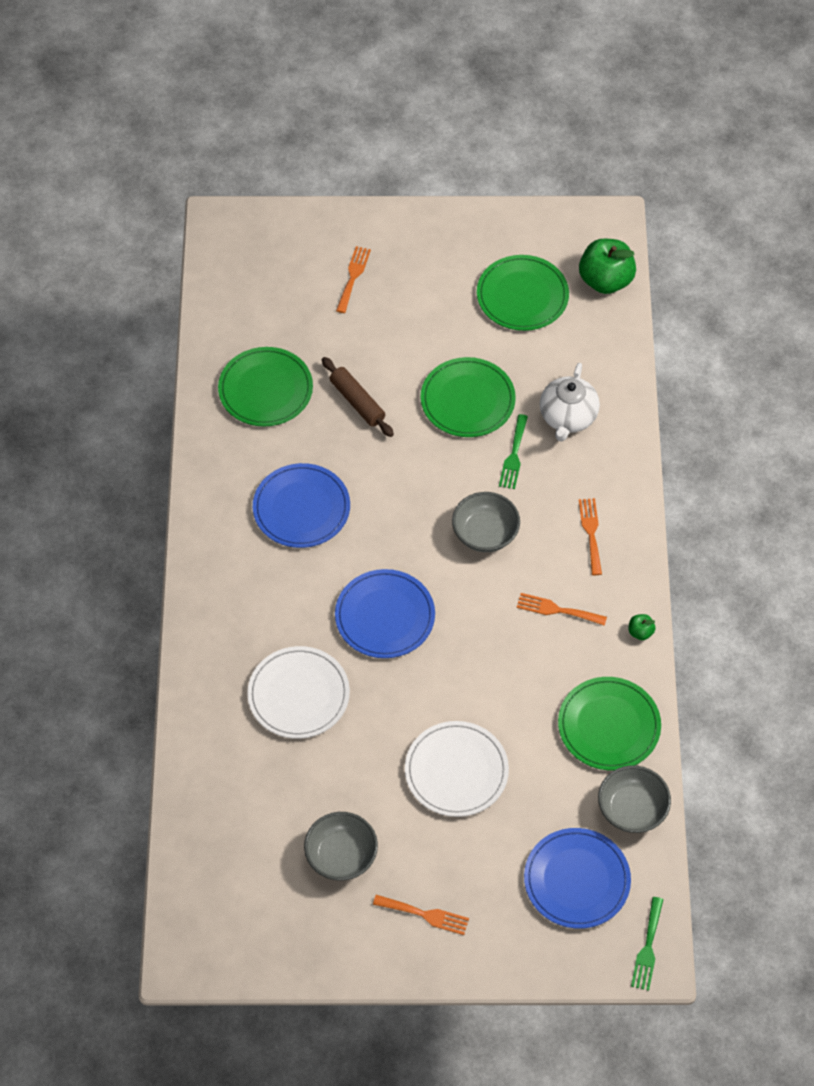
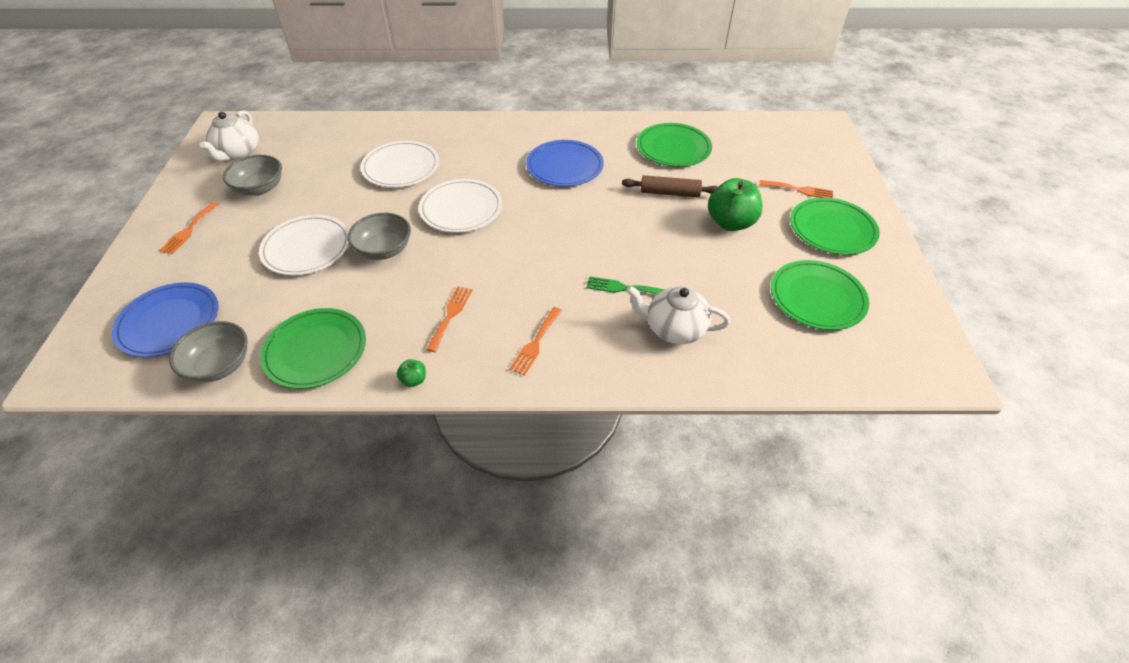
camera: 90 degrees right, 10 degrees down
(260, 908) = (238, 153): none -> white teapot
(357, 402) = (669, 193): brown rolling pin -> brown rolling pin turned 45 degrees clockwise
(385, 616) = (461, 209): blue plate -> white plate
(467, 400) = (682, 258): green plate -> green plate (832, 229)
(485, 533) = (537, 267): grey bowl -> grey bowl (384, 250)
(591, 533) = (535, 343): orange fork -> orange fork turned 120 degrees clockwise
(605, 280) = (862, 366): green apple -> green apple (730, 223)
(648, 948) = (73, 372): green fork -> none

